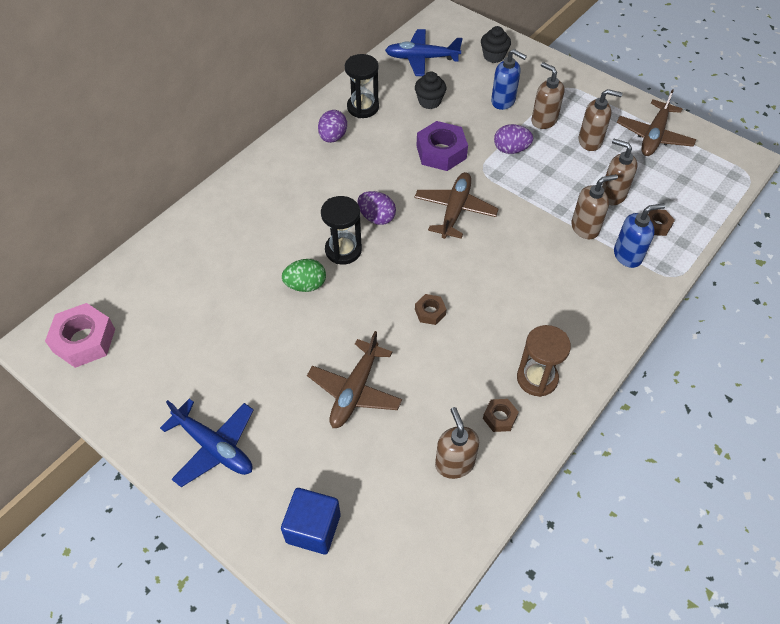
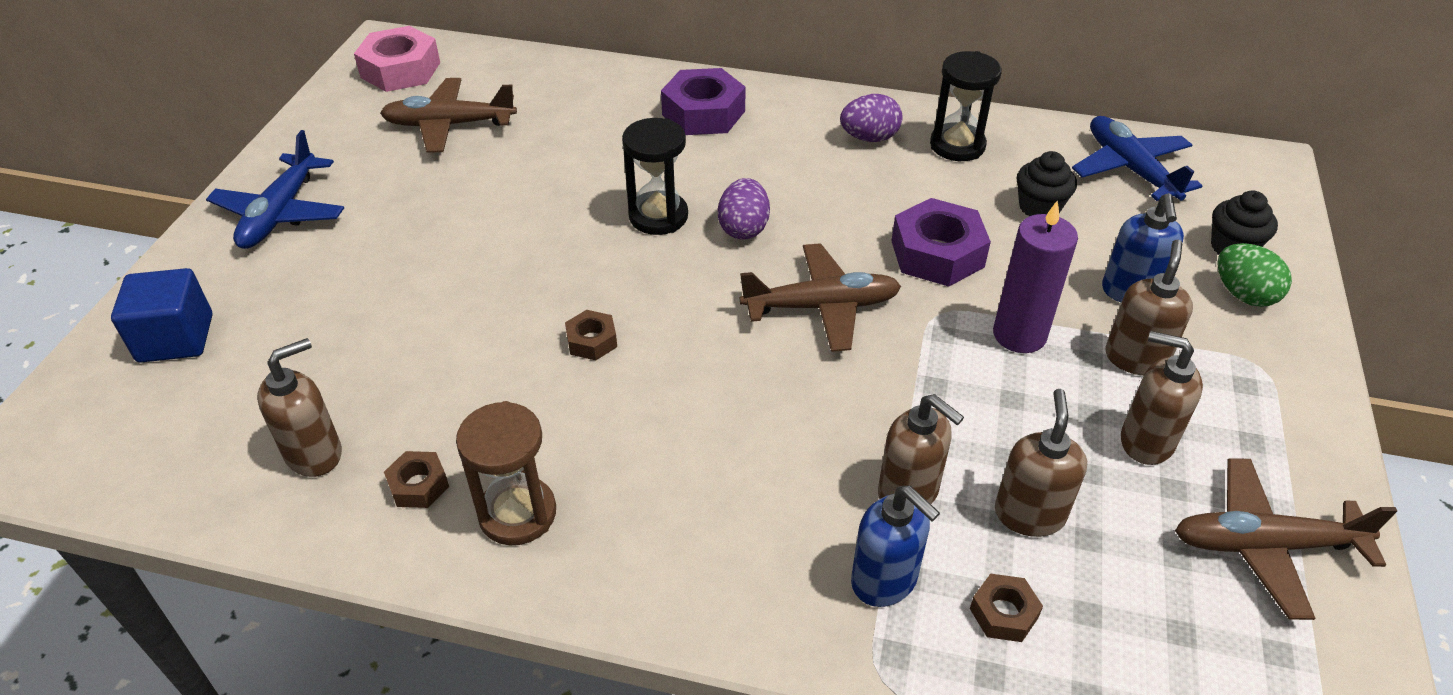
camera: 65 degrees right, 10 degrees down
(258, 197) = (703, 113): none -> purple nut
(306, 285) = (574, 203): green egg -> green egg (1243, 294)
(355, 391) = (410, 307): brown plane -> brown plane (449, 125)
(511, 149) = (1019, 335): purple egg -> purple candle
(590, 141) = (1145, 441): brown soap dispenser -> brown soap dispenser turned 135 degrees clockwise

